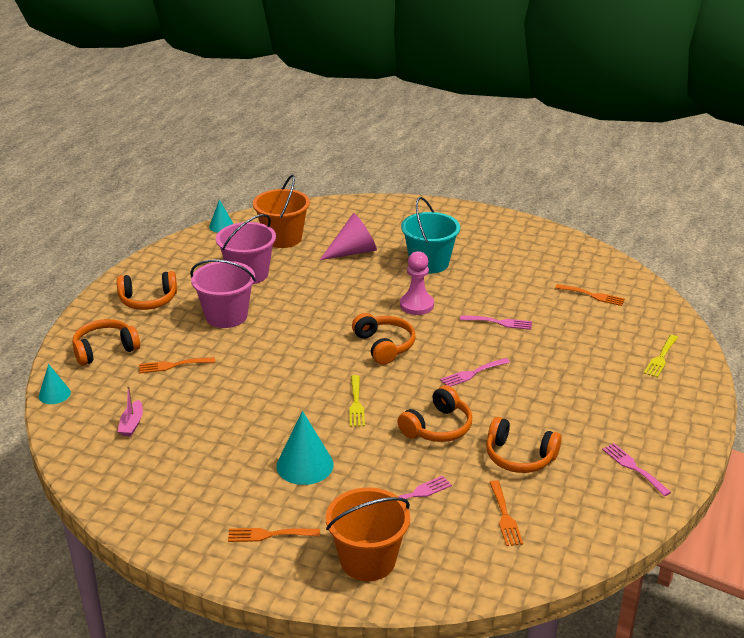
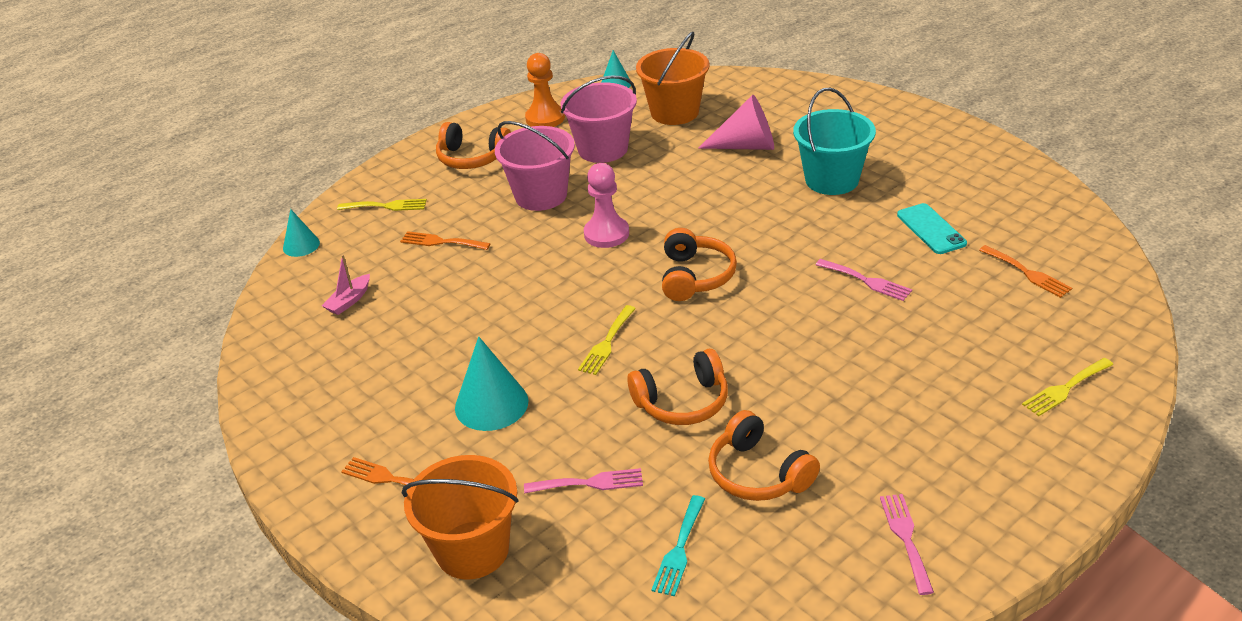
camera: 30 degrees right, 5 degrees up
(105, 349) = (386, 206): orange headphones -> yellow fork
(184, 260) = (545, 118): none -> orange pawn
(416, 305) = (775, 232): pink pawn -> pink pawn (606, 234)
(472, 373) = (779, 342): pink fork -> none
(505, 516) = (679, 550): orange fork -> turquoise fork
(516, 281) = (931, 229): none -> turquoise phone

